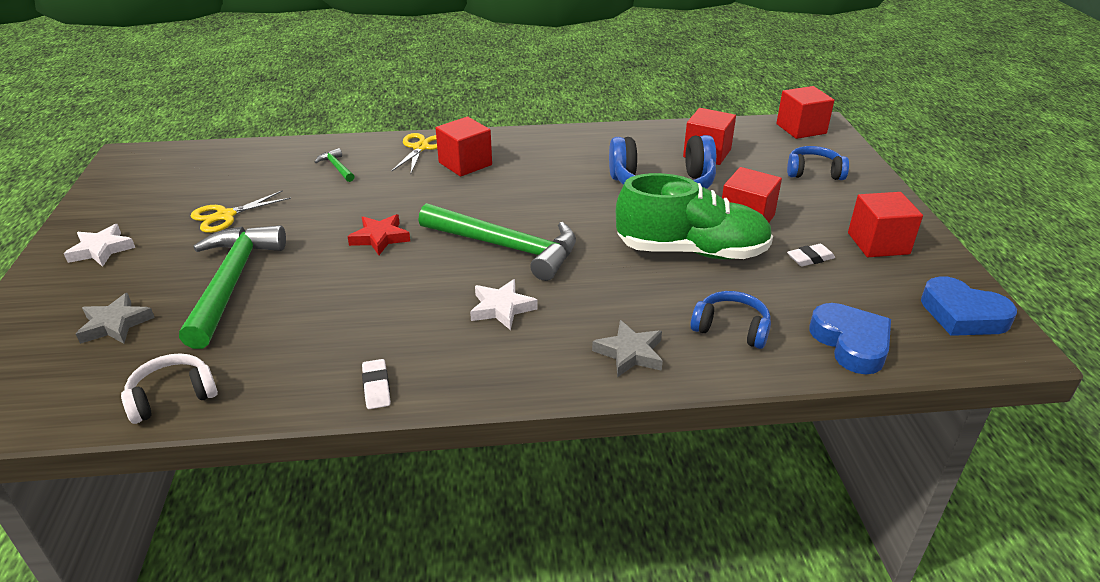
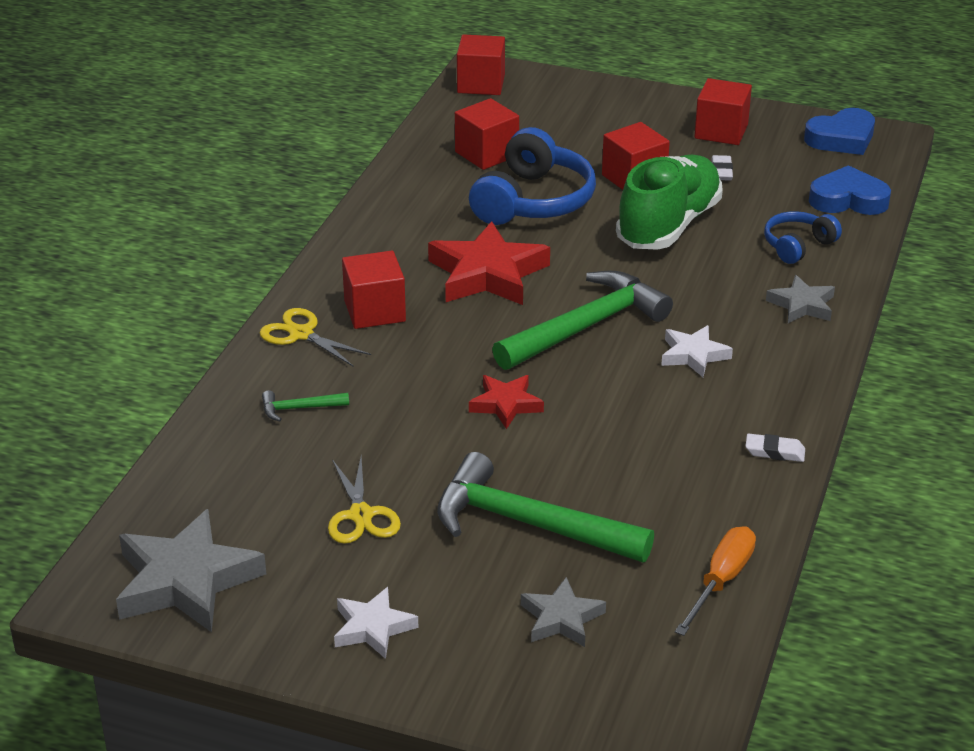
camera: 65 degrees left, 0 degrees up
(145, 178) = (186, 581): none -> grey star
(172, 397) = (721, 581): white headphones -> orange screwdriver
(545, 191) = (487, 274): none -> red star
(814, 172) = (576, 112): blue headphones -> none

